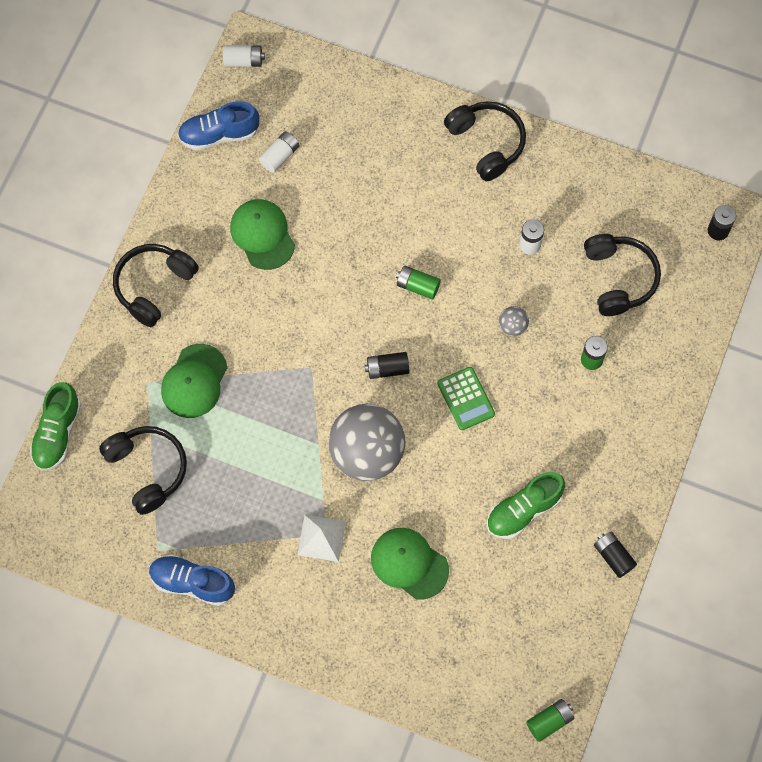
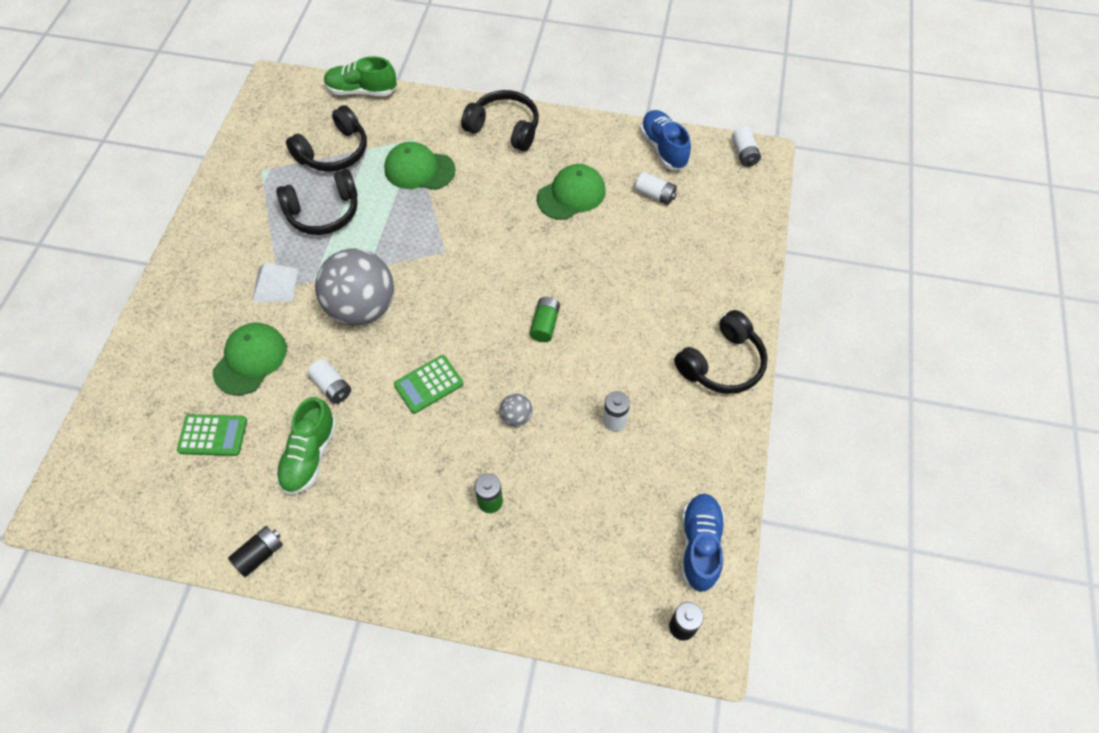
camera: 80 degrees right, 10 degrees down
(192, 583) = (231, 198): blue shoe -> blue shoe (700, 545)
(387, 369) = (451, 312): black battery -> none
(453, 487) = (332, 387): none -> white battery
(488, 599) = (213, 435): none -> green calculator
(523, 510) = (310, 455): green shoe -> green shoe turned 120 degrees counterclockwise
(549, 721) = (78, 512): green battery -> none
(619, 278) = (594, 518): black headphones -> black headphones (323, 212)

